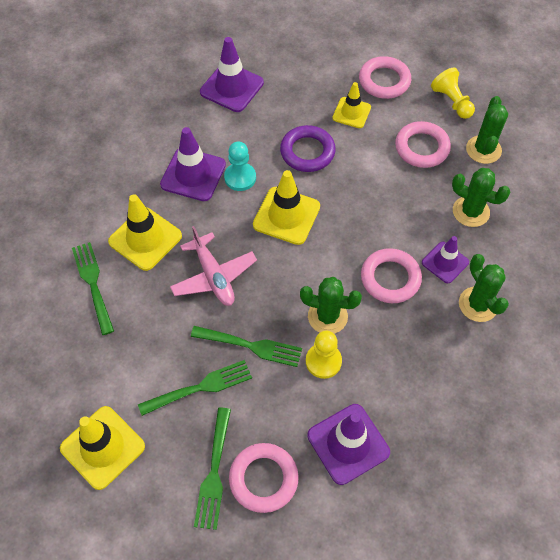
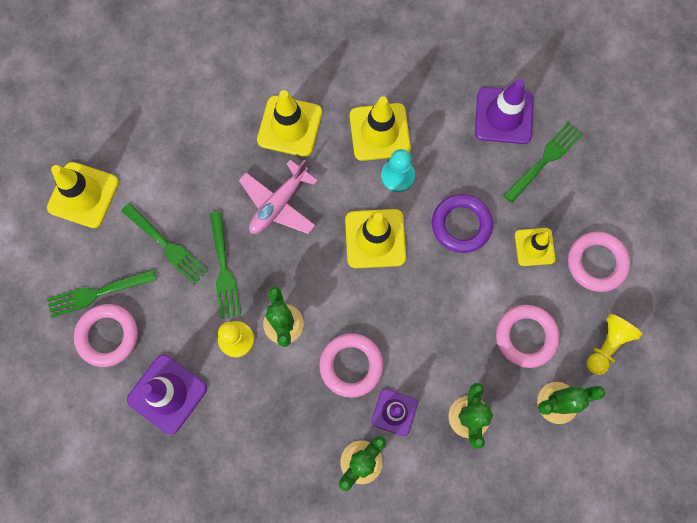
camera: 65 degrees right, 15 degrees up
(93, 284) = (224, 107): green fork -> green fork (545, 160)
(193, 174) = (379, 132): purple traffic cone -> yellow traffic cone

